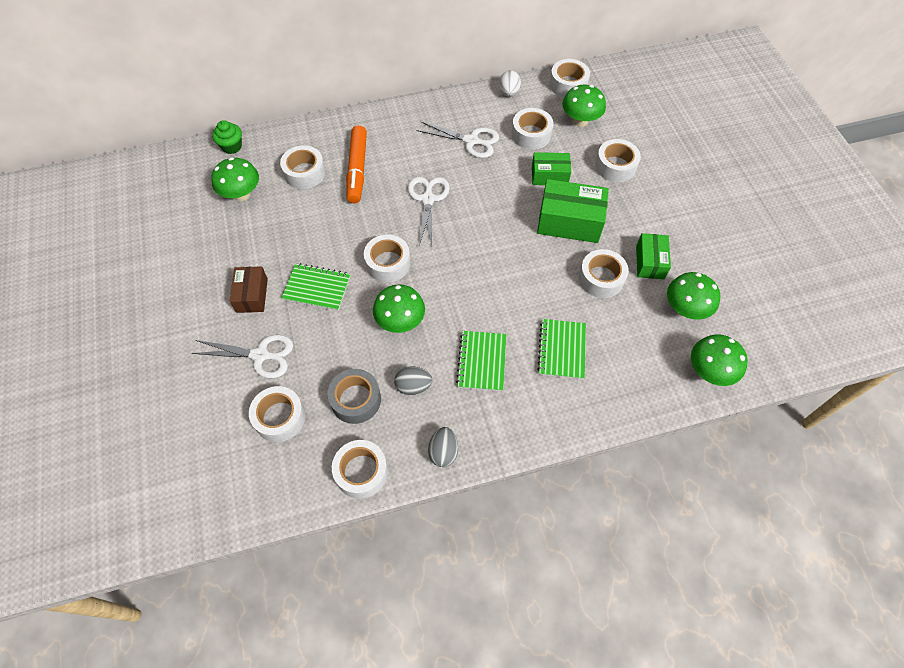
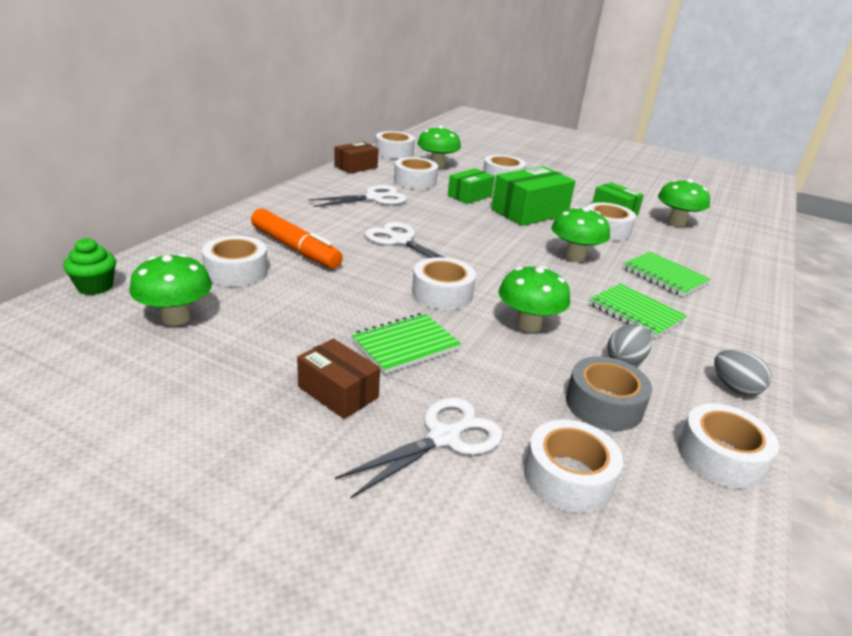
camera: 50 degrees left, 30 degrees down
(509, 92) = (356, 167): white egg -> brown box
(709, 371) = (747, 243): green mushroom -> green mushroom (574, 256)

